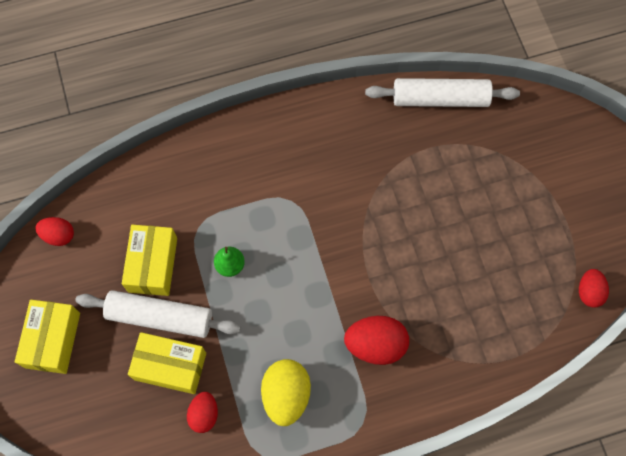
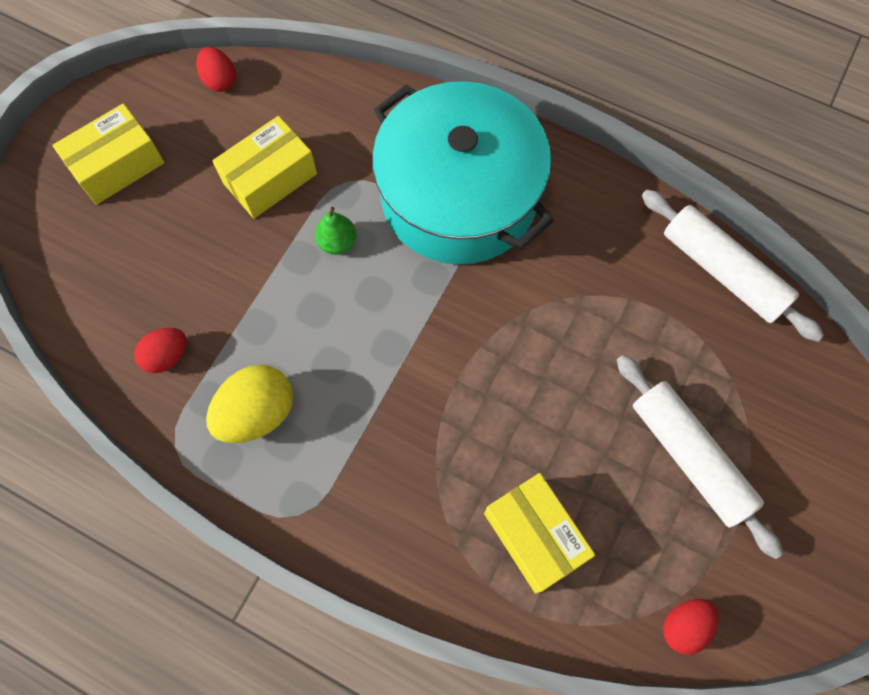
camera: 45 degrees right, 0 degrees up
(160, 317) = (225, 231): white rolling pin -> white rolling pin (689, 457)
(170, 366) = (186, 283): yellow box -> yellow box (534, 536)
(268, 179) = (459, 196): none -> turquoise pot
(375, 344) = (393, 451): red egg -> none

